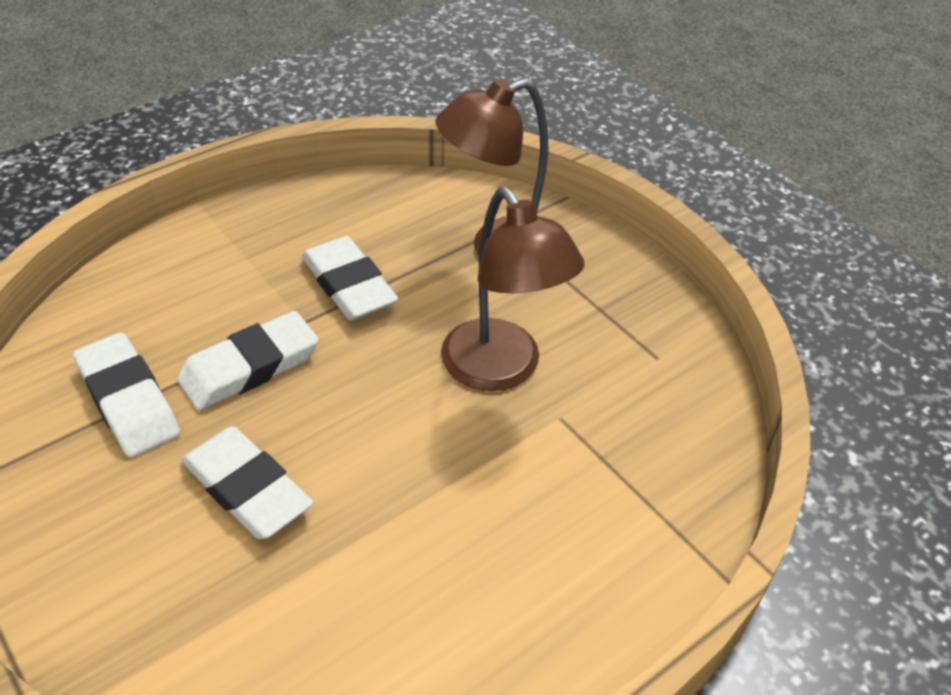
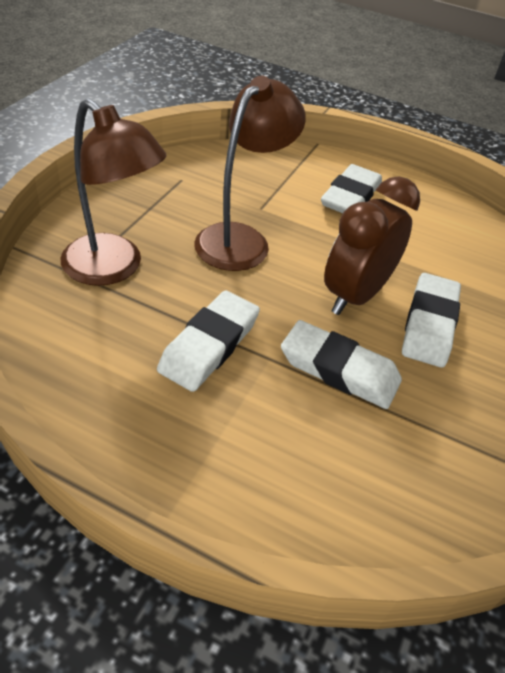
camera: 120 degrees left, 0 degrees up
(128, 400) = (429, 431): white eraser -> white eraser (350, 196)
(340, 437) = (355, 295): none -> brown clock

